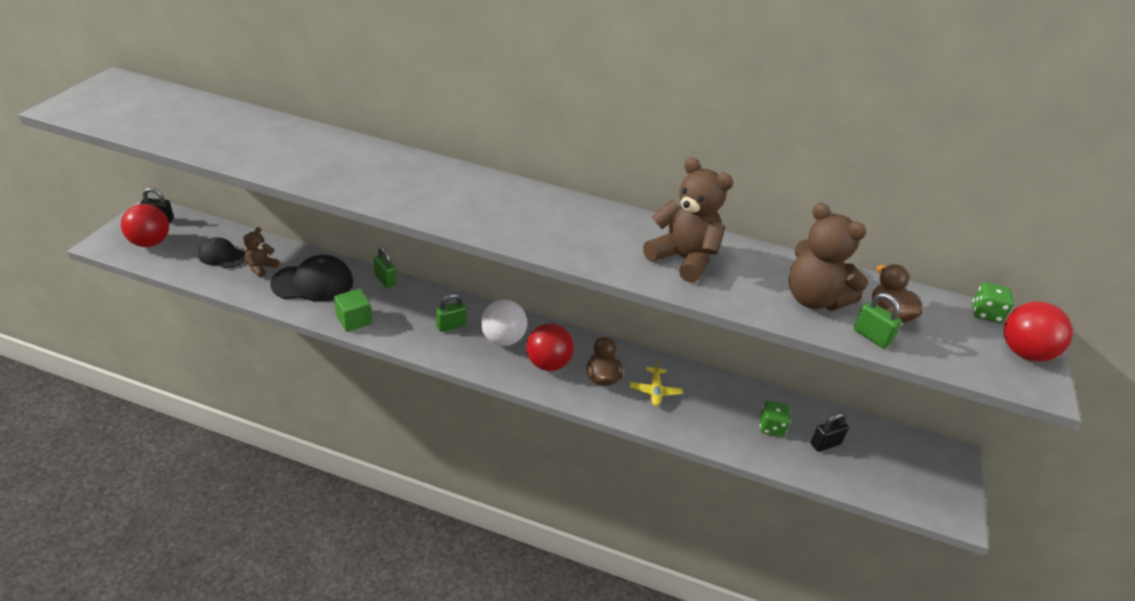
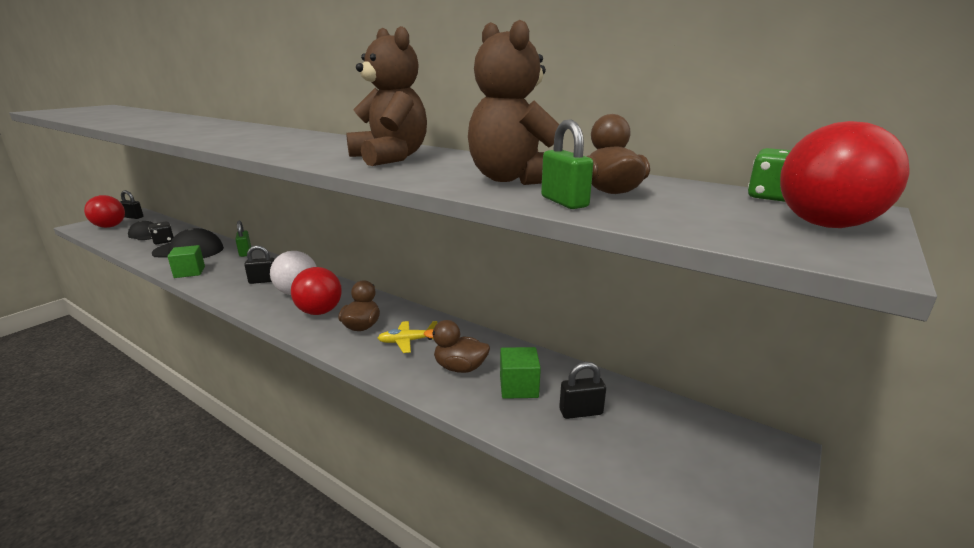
camera: 20 degrees right, 15 degrees down
(261, 268) = (164, 241): brown teddy bear -> black dice
(451, 325) = (263, 281): green padlock -> black padlock
(655, 391) = (407, 341): yellow plane -> yellow plane turned 60 degrees clockwise
(716, 414) = (460, 368): none -> brown duck
(771, 427) = (518, 387): green dice -> green cube

